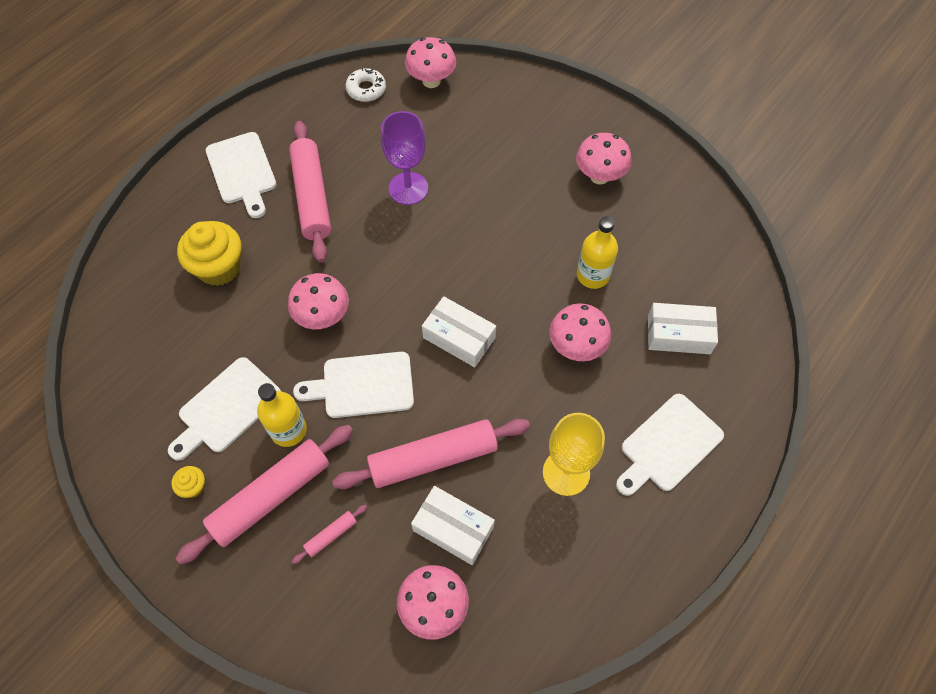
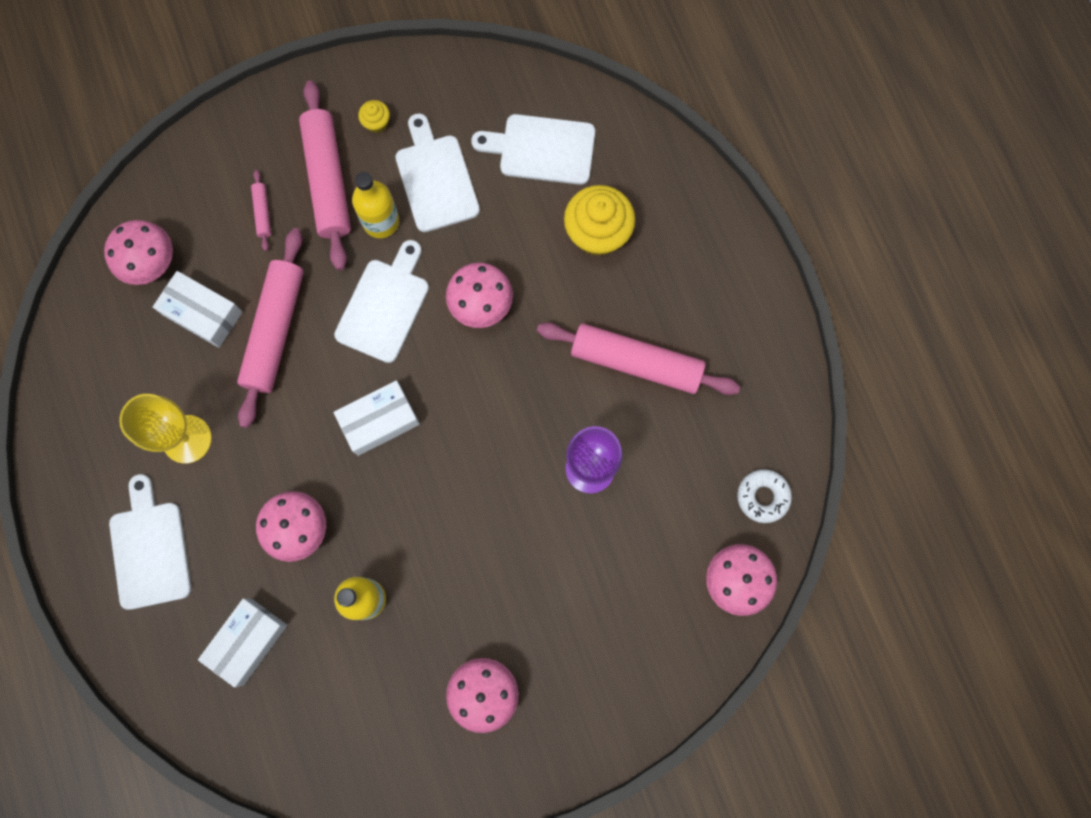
camera: 120 degrees right, 15 degrees up
(242, 172) = (712, 306): white cutting board -> white cutting board (541, 149)
(453, 529) = (203, 313): white box -> white box turned 60 degrees clockwise

